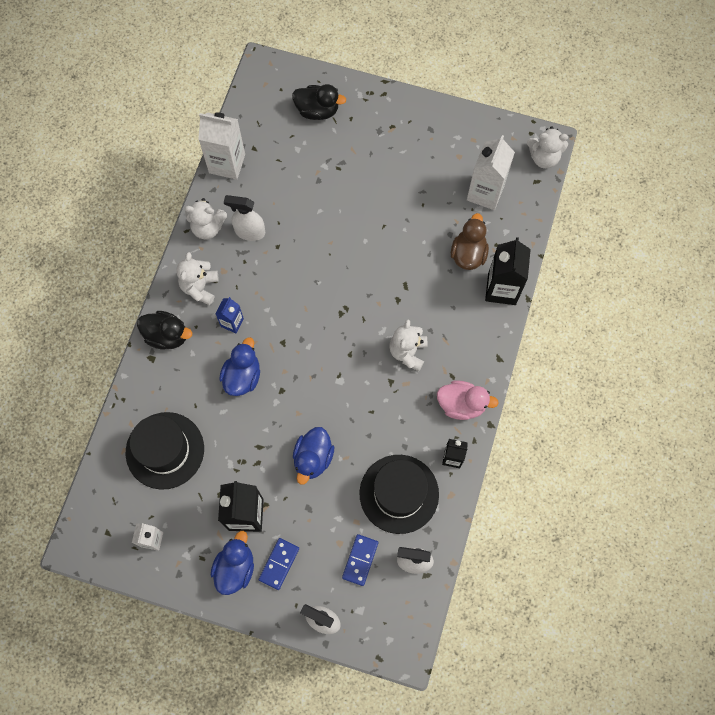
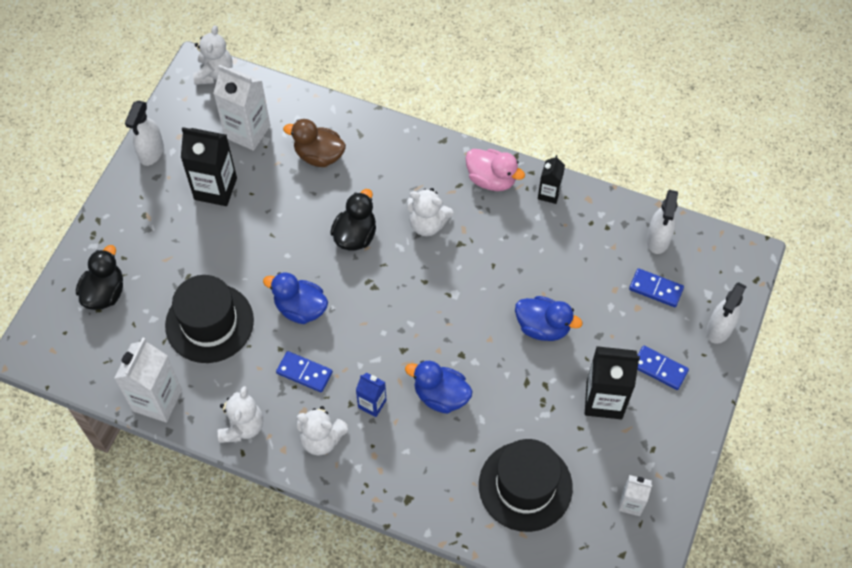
camera: 85 degrees left, 10 degrees down
(167, 335) = (380, 479): black duck -> black duck (355, 235)
(235, 568) = (663, 414): blue duck -> blue duck (300, 308)
(249, 232) = (256, 378): white spray bottle -> white spray bottle (151, 152)
(257, 267) = (304, 372): none -> blue domino
(399, 494) = (585, 246): black hat -> black hat (209, 323)
(461, 404) = (491, 179): pink duck -> pink duck turned 105 degrees clockwise
(501, 289) = (364, 129): black carton -> black carton (215, 189)

